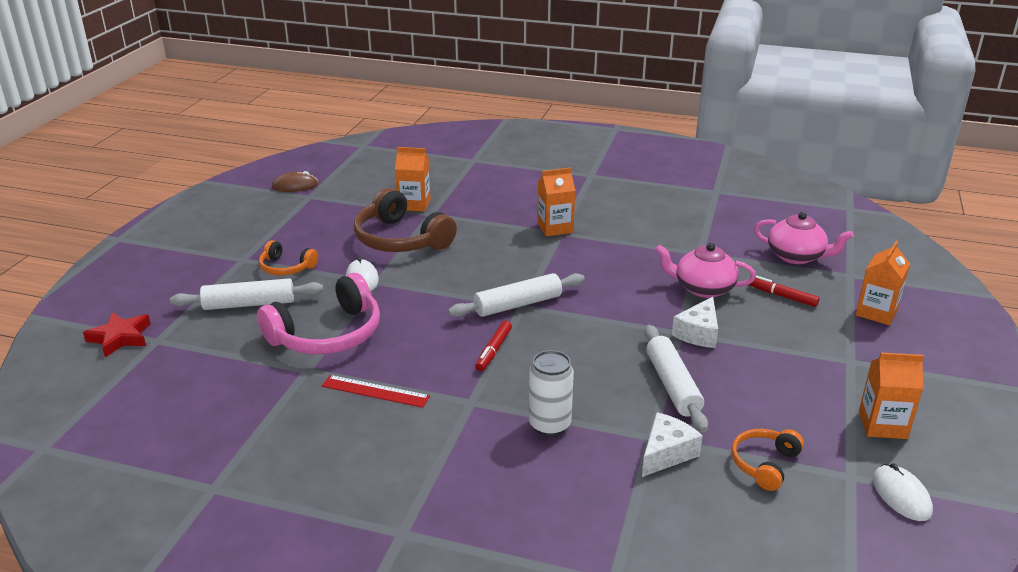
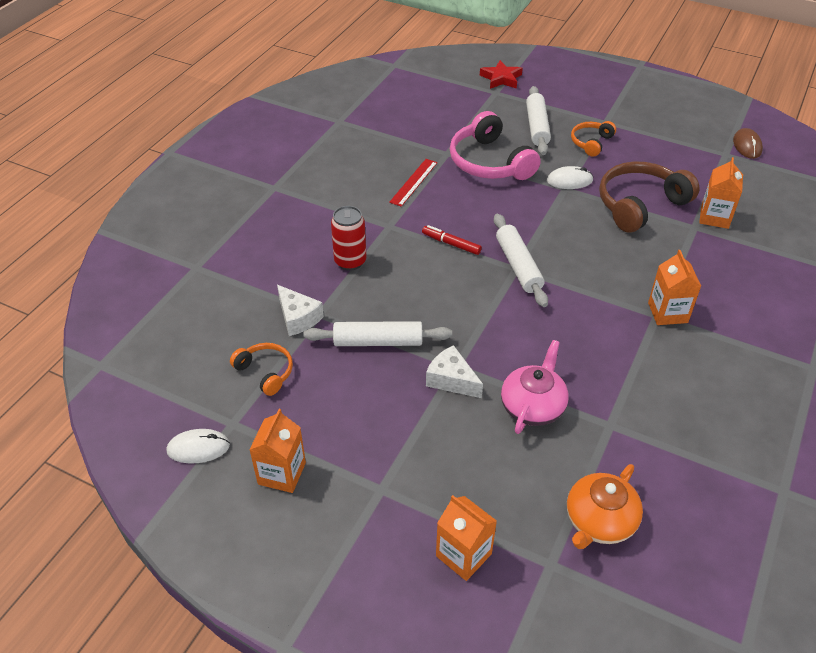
camera: 100 degrees right, 15 degrees up
(549, 425) = (350, 261): white can -> red can
(782, 296) = (509, 473): red marker -> none
(796, 256) = (599, 521): pink teapot -> orange teapot

